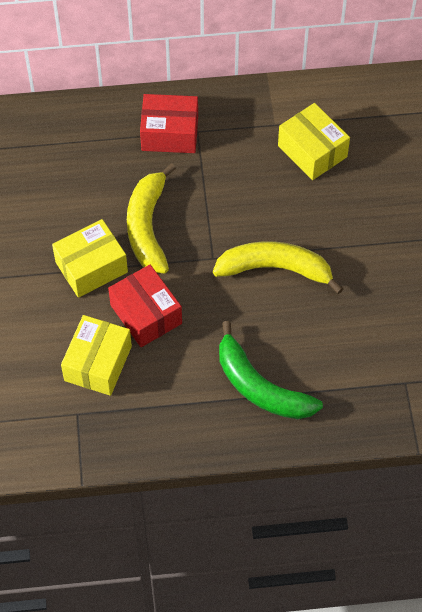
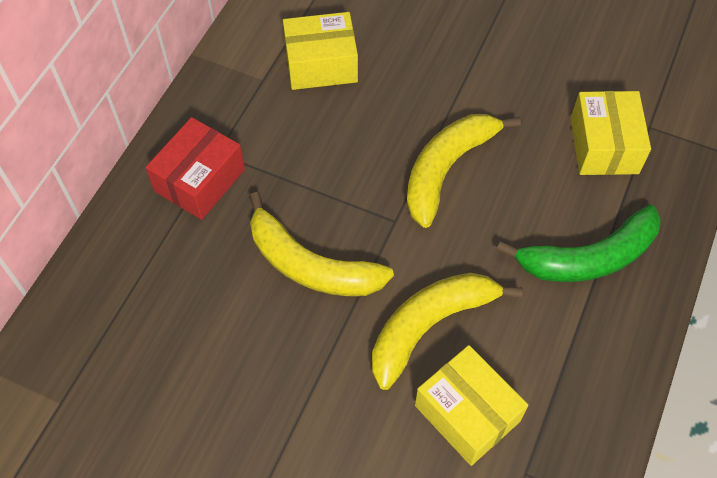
camera: 60 degrees left, 0 degrees up
(91, 267) = (327, 353): yellow box -> yellow box (604, 145)
(146, 314) = (429, 326): red box -> yellow banana

